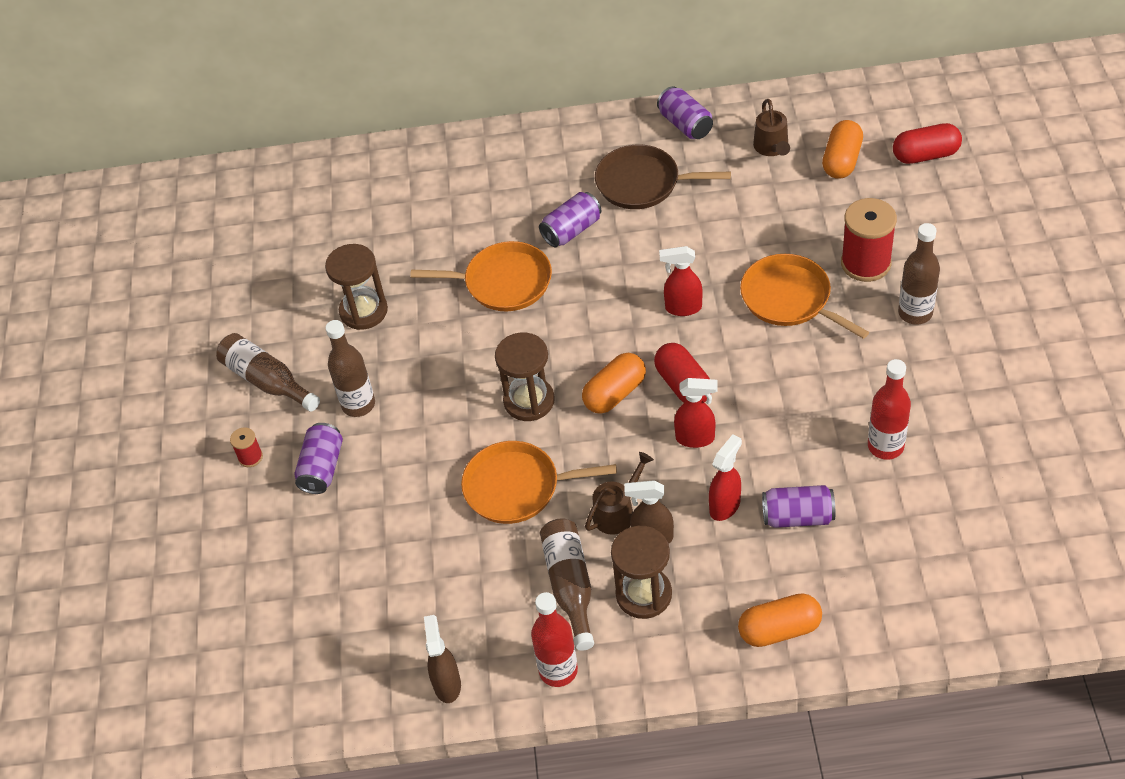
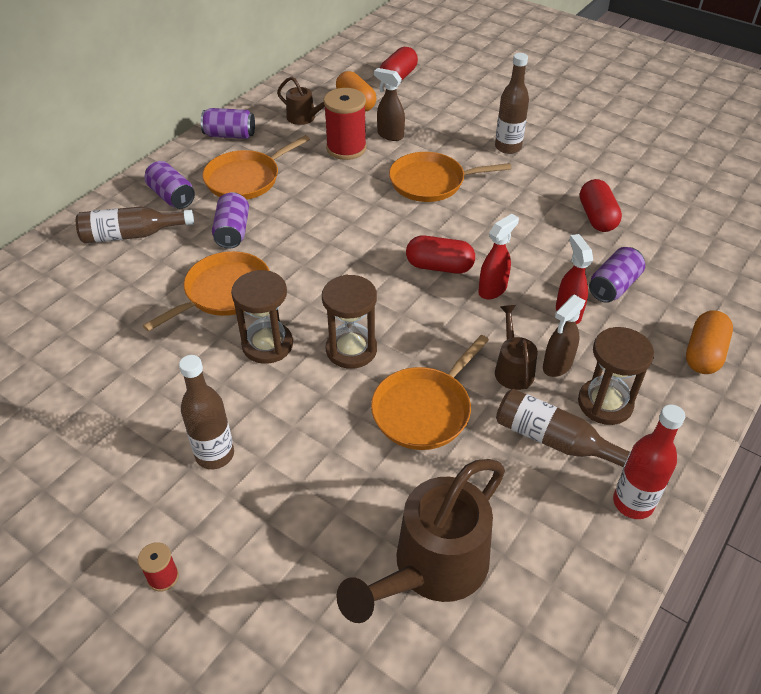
camera: 55 degrees left, 5 degrees down
(267, 381) = (99, 503): brown bottle -> brown bottle (132, 235)
(322, 468) = (246, 527): purple can -> purple can (172, 196)
(363, 311) = (128, 387): brown hourglass -> brown hourglass (267, 345)
(386, 588) = (431, 569): none -> brown watering can
(447, 684) = (580, 592): brown spray bottle -> brown spray bottle (390, 135)
(615, 393) = (404, 302): orange capsule -> none
(643, 183) = (246, 179): brown pan -> orange pan
(683, 308) = (374, 227): red spray bottle -> none
(865, 263) = (445, 141): red spool -> red spool (346, 148)
(885, 446) = (597, 217): red bottle -> red capsule

